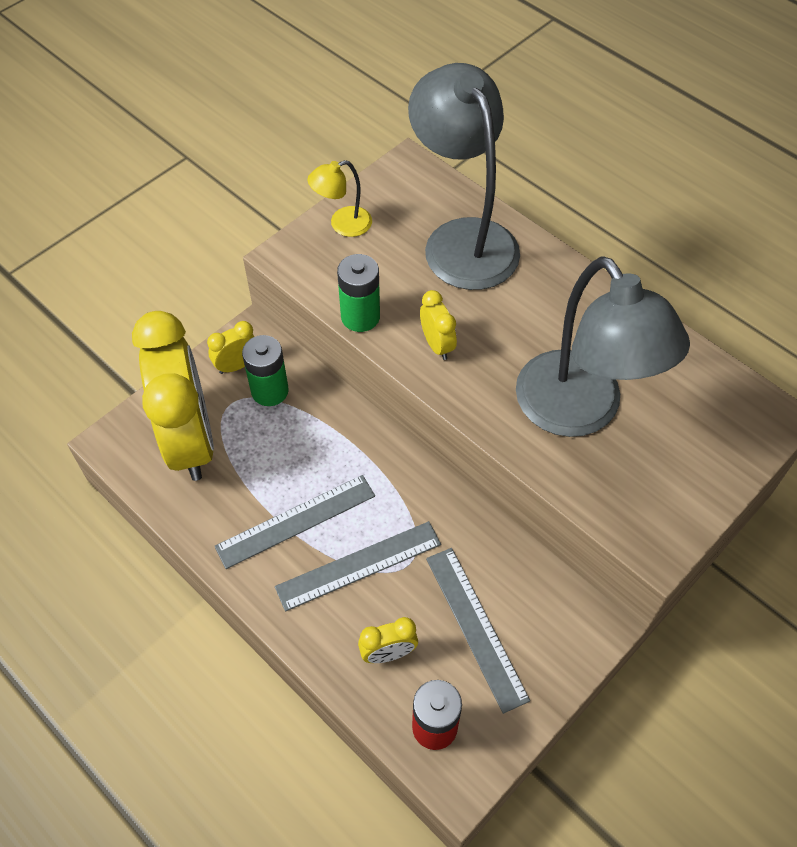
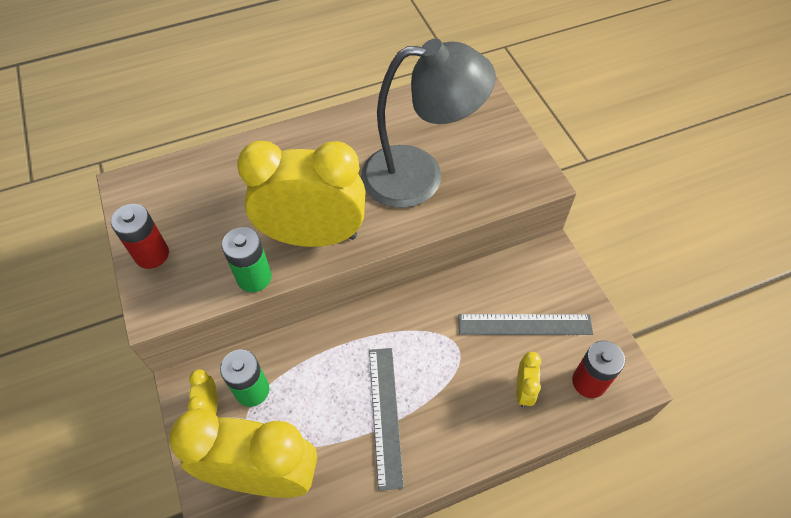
camera: 65 degrees left, 0 degrees up
(342, 224) = (152, 254): yellow lamp -> red battery
(358, 565) = (444, 383): grey ruler -> none
(437, 345) = (313, 236): yellow clock -> yellow clock, size x2.45
(462, 239) = (226, 180): grey lamp -> none

